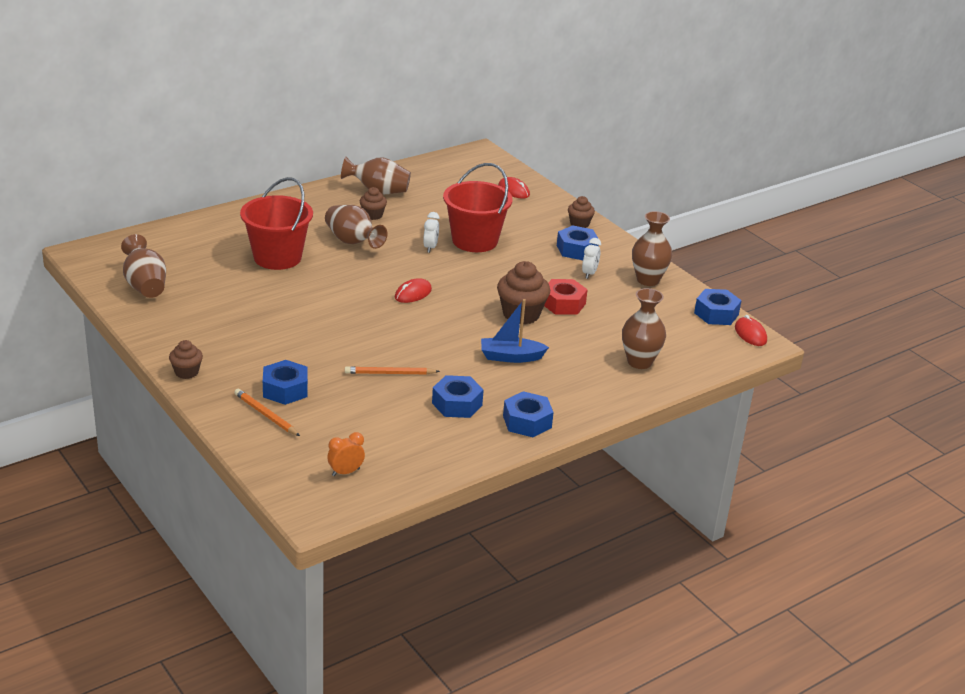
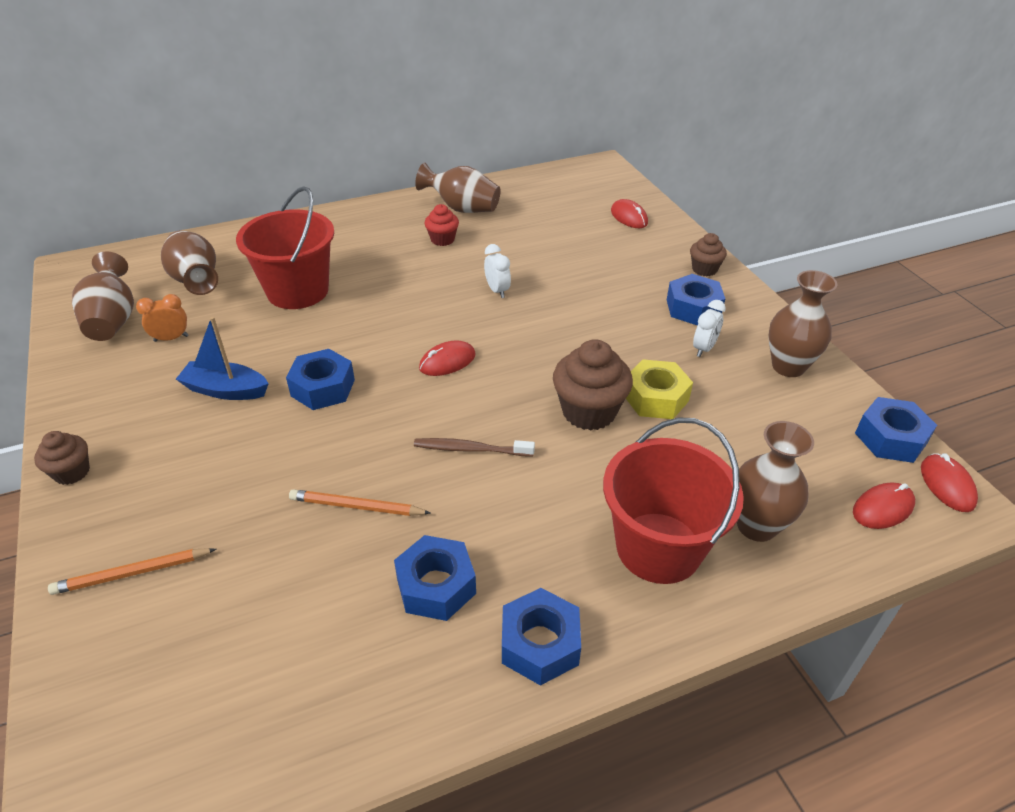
camera: 15 degrees right, 10 degrees up
(266, 415) = (132, 573): orange pencil -> orange pencil turned 75 degrees counterclockwise
(285, 389) = (189, 522): blue nut -> blue nut (323, 388)
(345, 472) = (187, 732): orange clock -> orange clock (171, 338)
(352, 242) = (401, 275): brown vase -> brown vase (196, 280)
(373, 215) = (442, 239): brown cupcake -> red cupcake
(430, 247) = (497, 290): white clock -> white clock turned 45 degrees counterclockwise
(450, 340) = (471, 449): none -> brown toothbrush
(475, 241) = (558, 284): red bucket -> red bucket (658, 547)
(511, 357) = (551, 493): blue boat -> blue boat (226, 390)
(563, 304) = (655, 398): red nut -> yellow nut
(713, 348) = (882, 508): none -> red mouse

